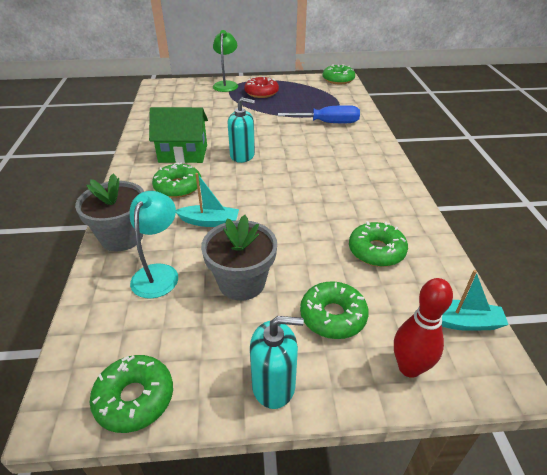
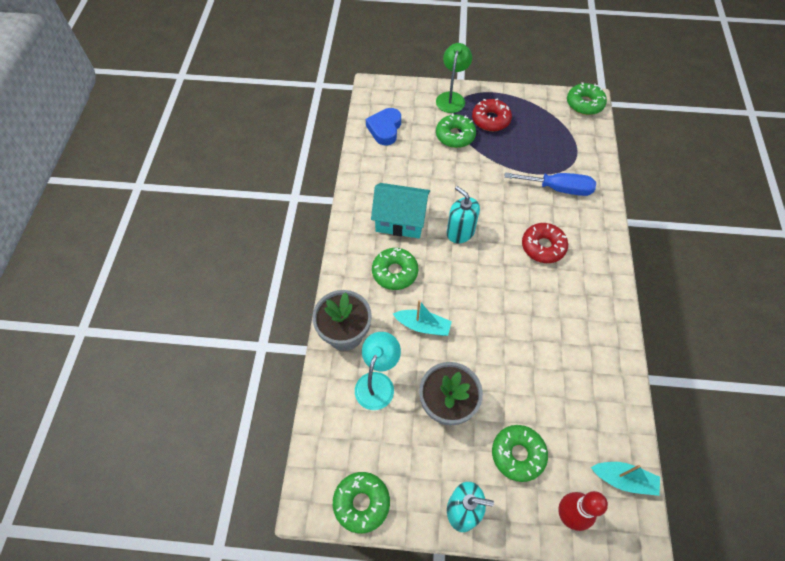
camera: 10 degrees right, 20 degrees up
(167, 104) = (385, 129): none -> blue heart
(183, 154) = (400, 221): green house -> turquoise house
(242, 155) = (460, 232): turquoise soap dispenser -> turquoise soap dispenser turned 150 degrees counterclockwise
(323, 157) = (543, 247): none -> red donut
(376, 251) = (570, 388): green donut -> green donut (455, 136)

